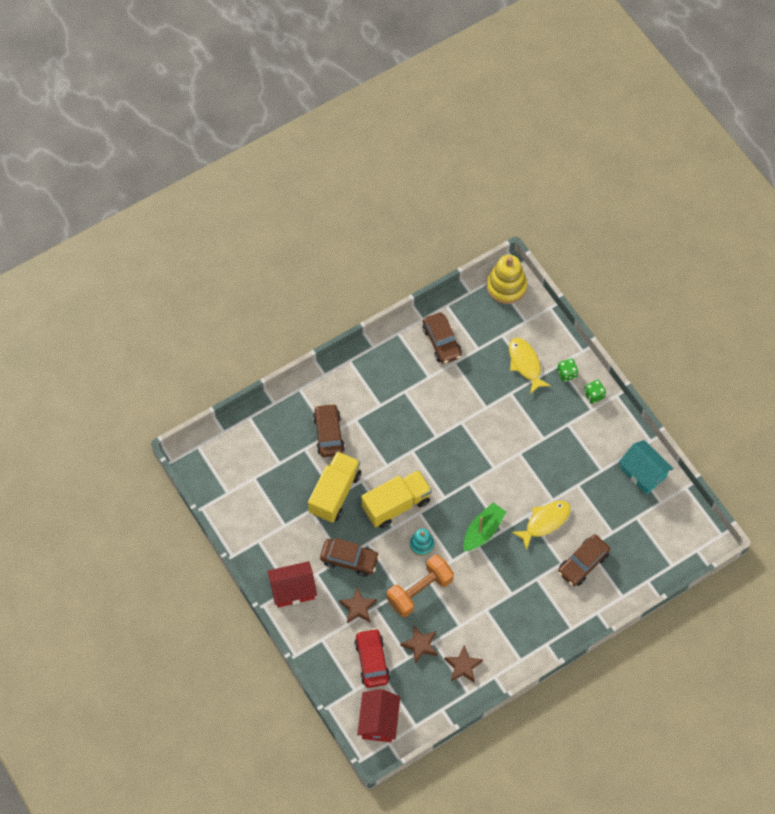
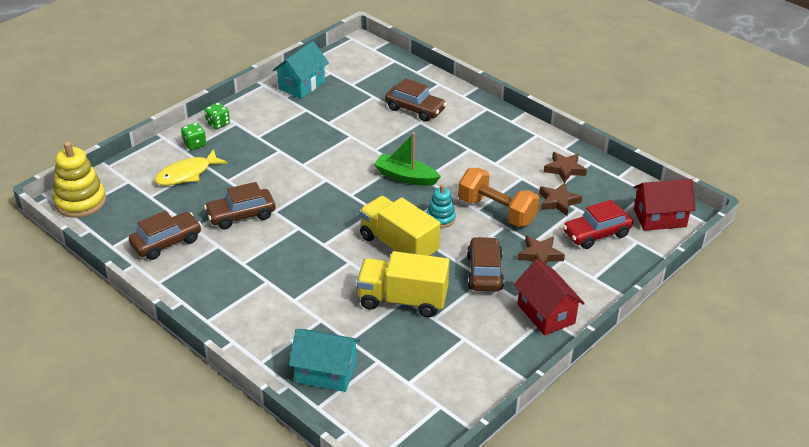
camera: 105 degrees left, 25 degrees down
(278, 428) = (326, 372): none -> turquoise house
(328, 434) = (321, 321): brown car -> brown car (241, 215)
(545, 522) = (378, 137): yellow fish -> none

